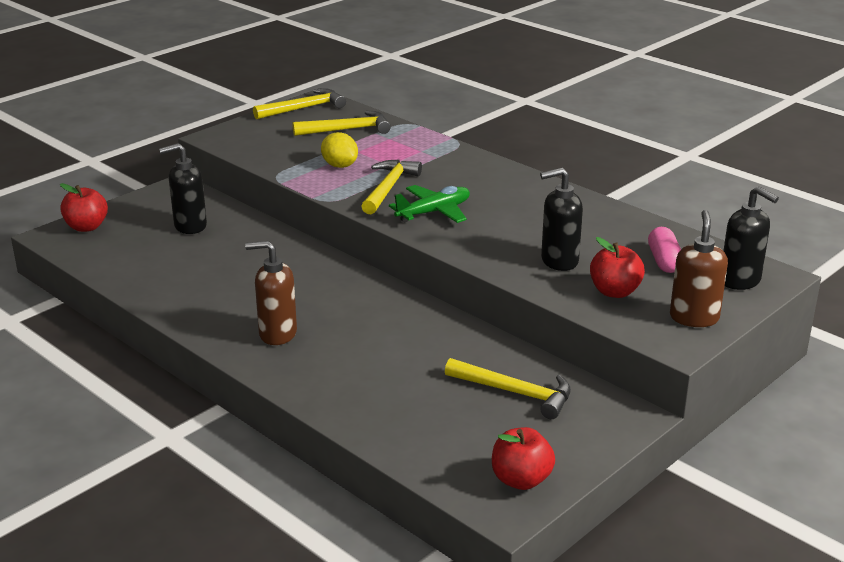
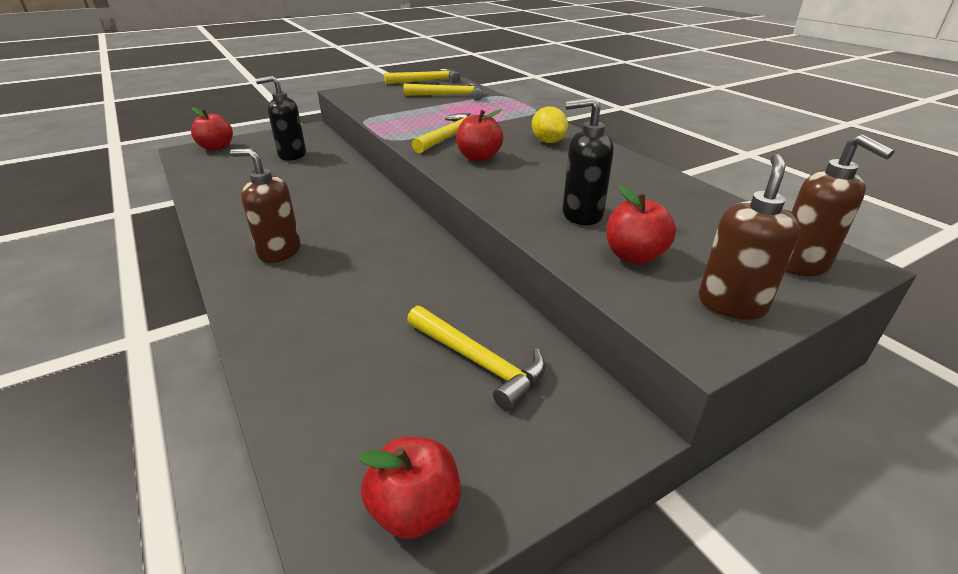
camera: 15 degrees right, 5 degrees up
(339, 165) = (423, 117): yellow lemon -> yellow lemon (548, 141)
(434, 212) = (479, 157): green plane -> red apple
(664, 261) = (705, 229): pink capsule -> none
(740, 281) = (802, 265): black soap dispenser -> brown soap dispenser

